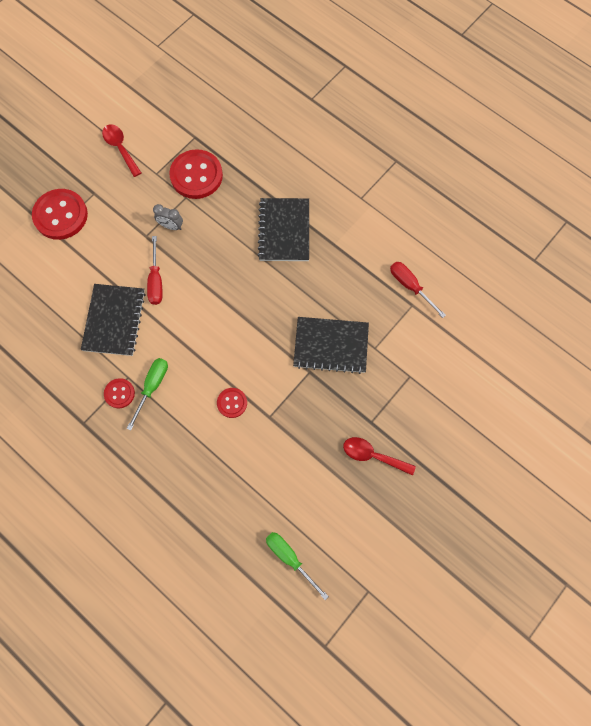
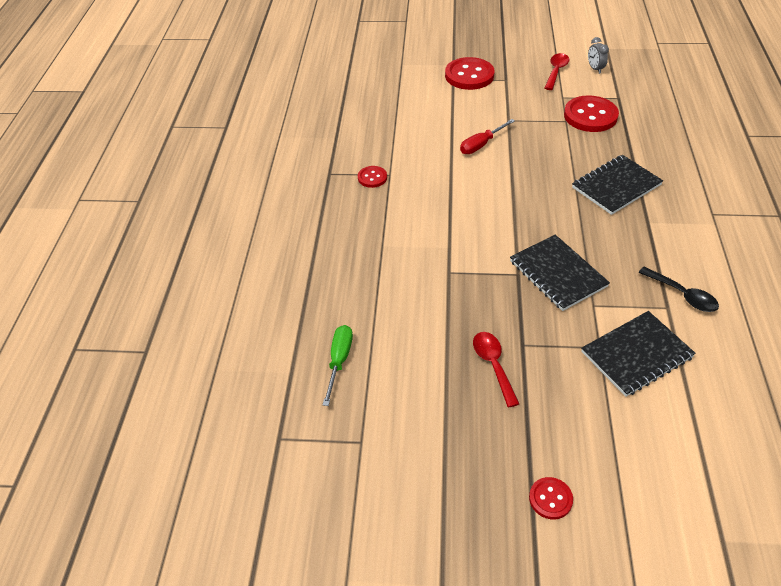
camera: 55 degrees right, 25 degrees down
(114, 320) = (425, 143): black notebook -> black notebook (636, 355)
(152, 387) = (396, 191): green screwdriver -> none
(171, 226) = (533, 127): grey clock -> grey clock (595, 69)
(232, 403) = (435, 242): red button -> red button (550, 499)
(410, 286) = (682, 295): red screwdriver -> black spoon

